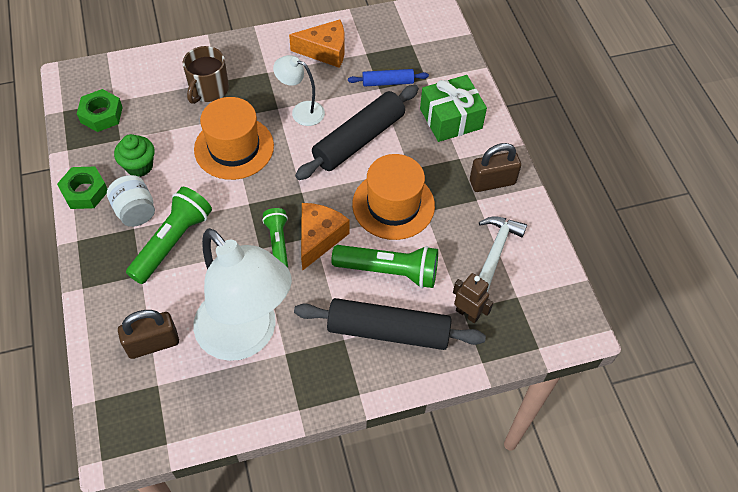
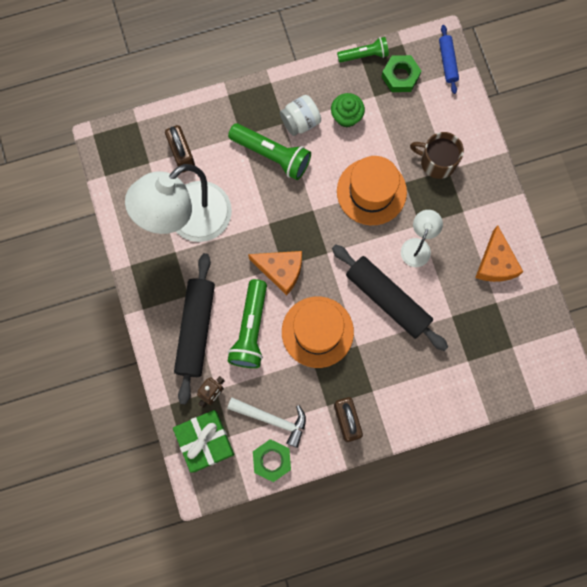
camera: 90 degrees right, 20 degrees up
(85, 191) = (318, 79): green nut -> green nut (272, 460)
(278, 243) = (274, 238): green flashlight -> green flashlight (364, 55)
(388, 82) = (460, 324): blue rolling pin -> blue rolling pin (447, 62)
(451, 118) = (419, 384): green gift -> green gift (205, 442)

